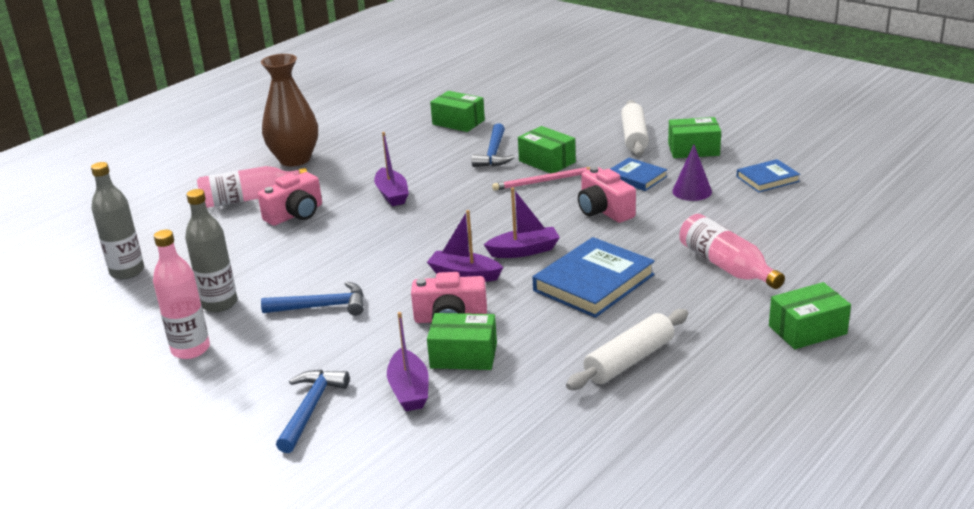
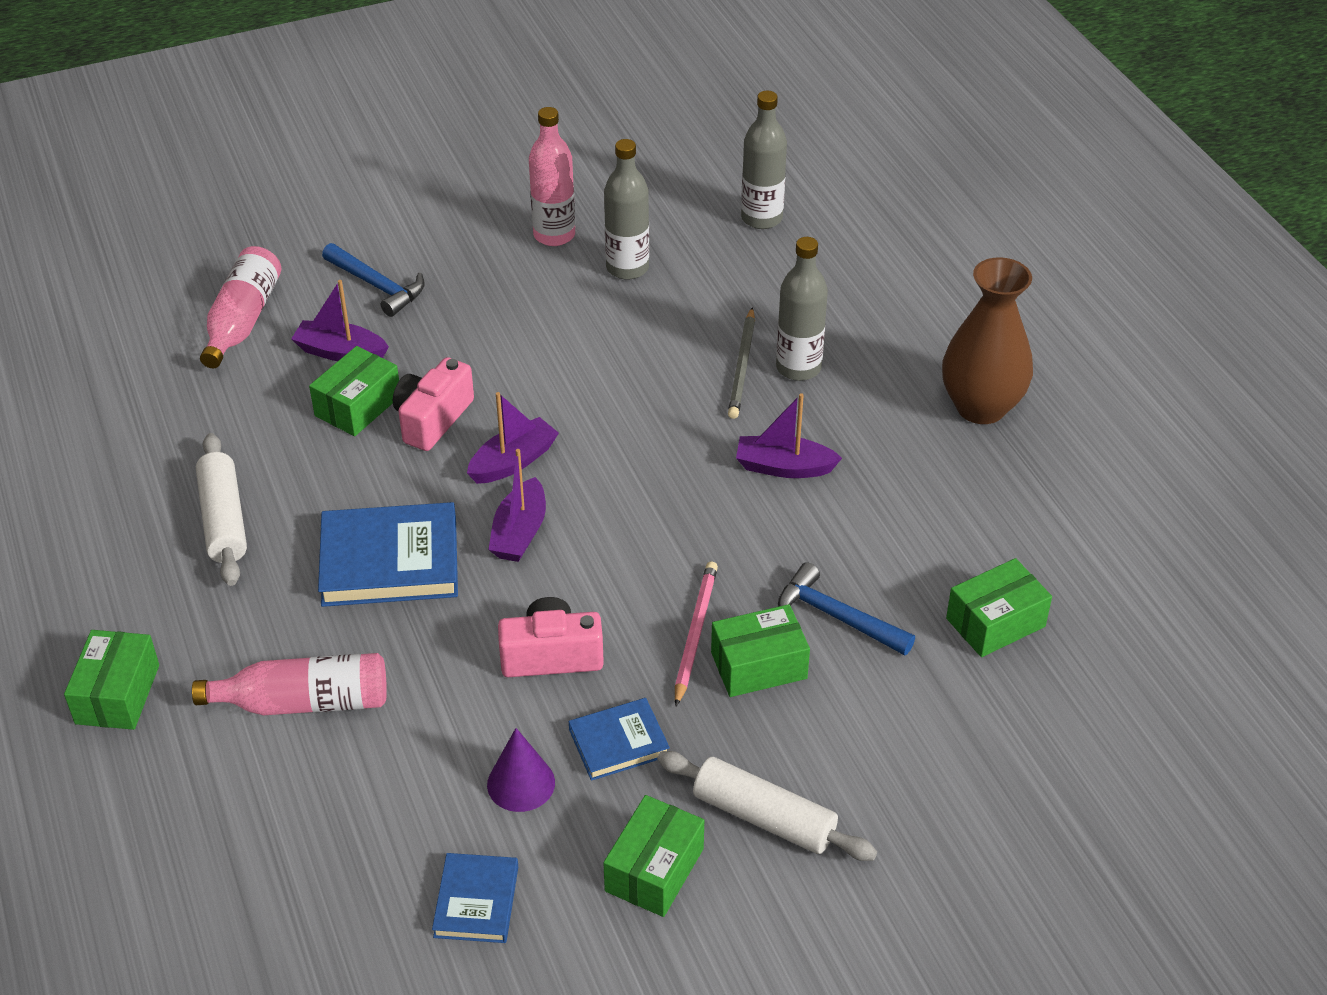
camera: 115 degrees right, 15 degrees up
(249, 198) = (880, 340): pink bottle -> pink bottle (243, 320)
(295, 214) = (798, 368): pink camera -> grey bottle
(306, 231) = (742, 366): none -> grey pencil
(322, 307) = (551, 335): blue hammer -> none
(594, 283) = (390, 561): blue book -> blue book turned 75 degrees counterclockwise

